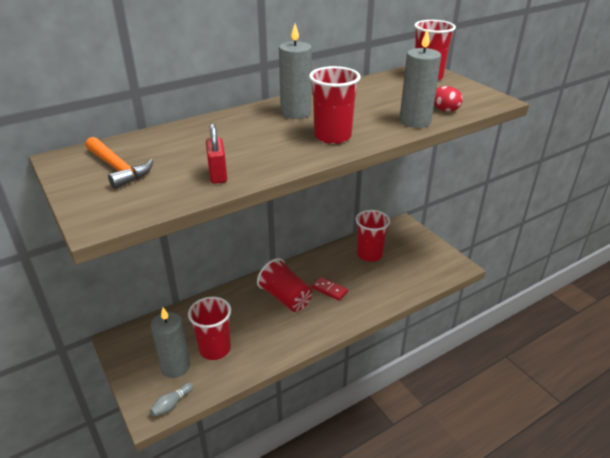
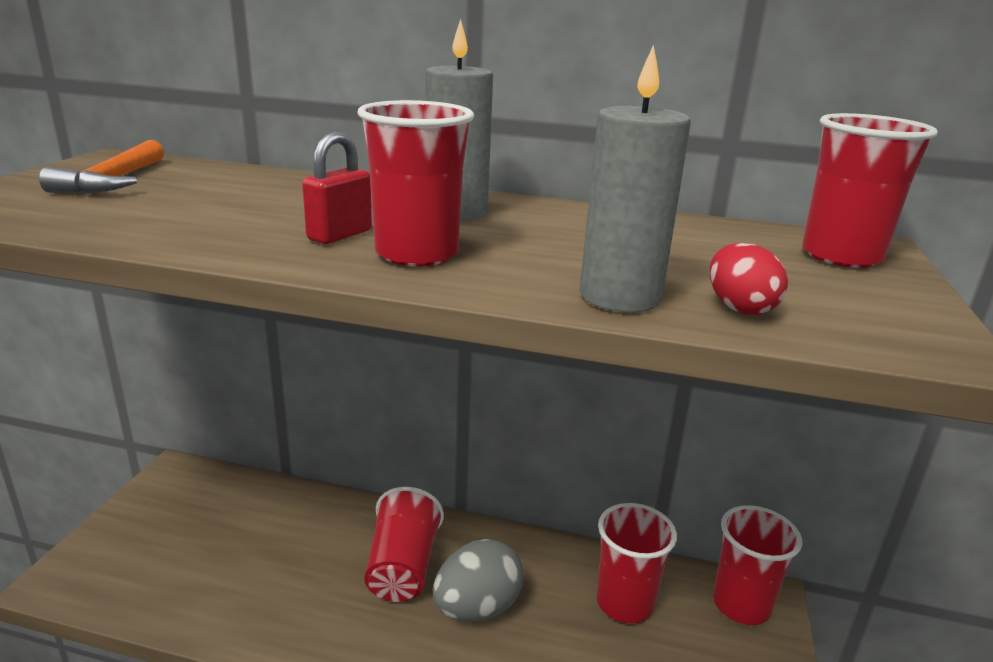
camera: 45 degrees right, 10 degrees down
(172, 404) = (82, 591): grey bowling pin -> none
(175, 366) = (160, 549): grey candle -> none
(215, 349) = (224, 564): red cup -> red cup (741, 604)
(218, 175) = (155, 225): red padlock -> red padlock (340, 235)
(330, 290) = (477, 608): red domino -> grey egg

